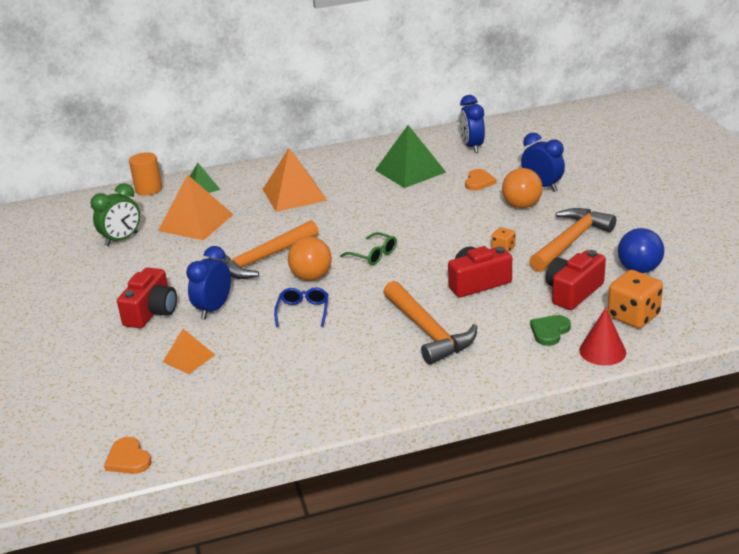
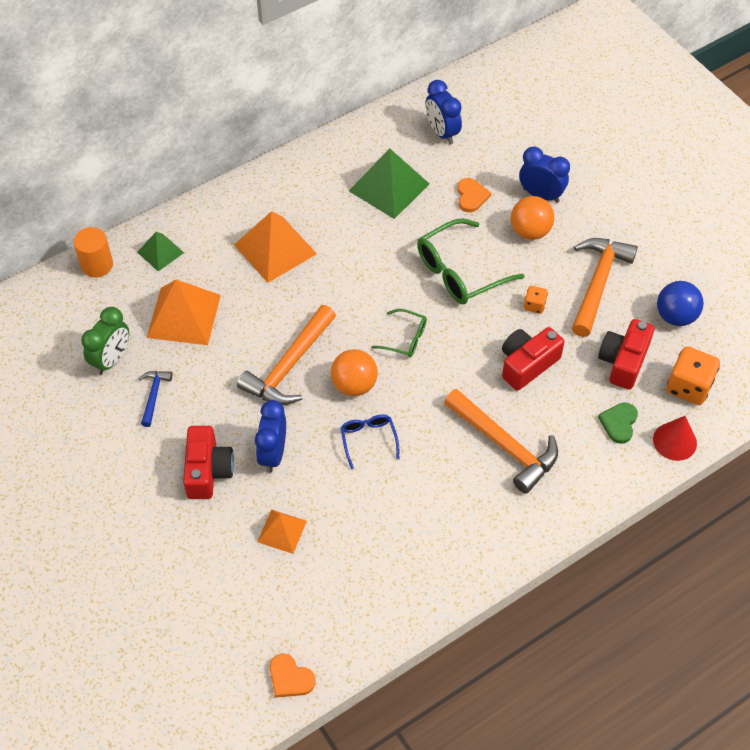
camera: 20 degrees left, 25 degrees up
(140, 263) = (154, 395): none -> blue hammer
(445, 222) = (460, 272): none -> green glasses

